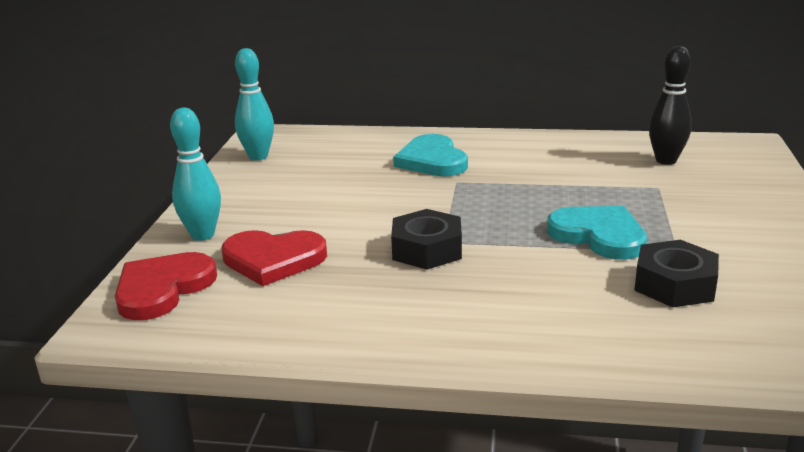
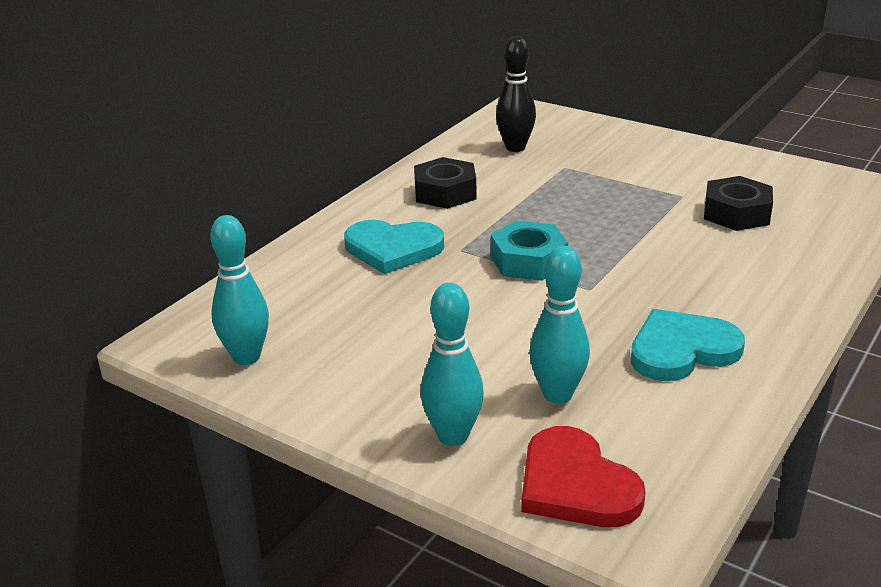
camera: 65 degrees left, 5 degrees up
(273, 260) = (557, 394): red heart -> turquoise bowling pin
(427, 249) = (601, 301): black nut -> black nut (445, 192)
(464, 208) = (528, 261): none -> turquoise nut
(599, 235) = (635, 216): turquoise heart -> turquoise heart (681, 350)

